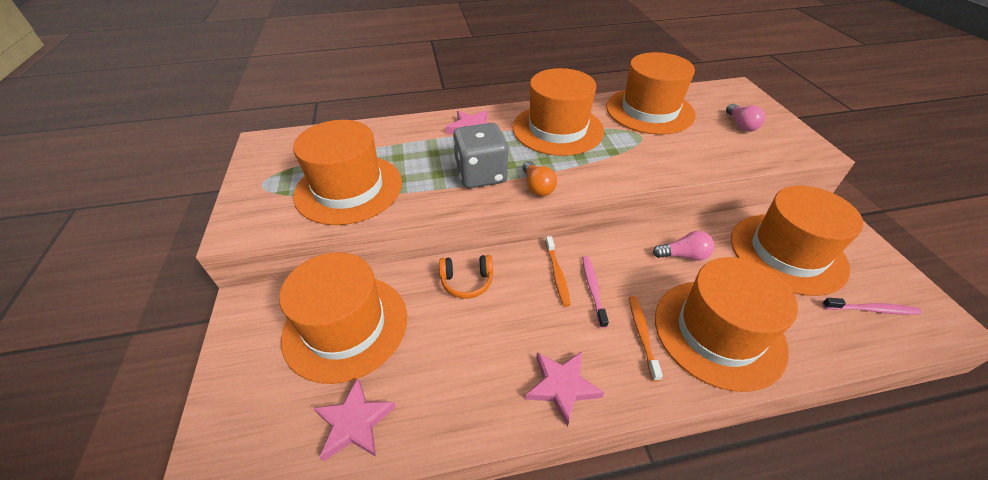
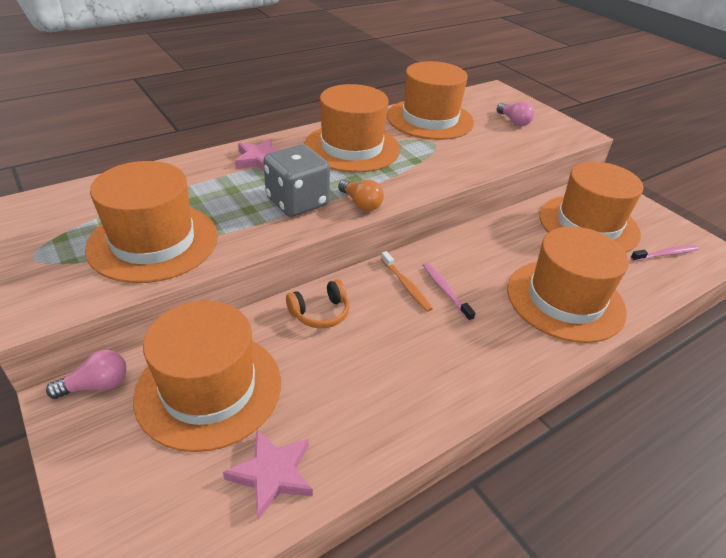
camera: 25 degrees left, 5 degrees down
(562, 386) = (459, 380): pink star -> none
(642, 335) = (506, 318): orange toothbrush -> none
(683, 255) = (509, 244): pink light bulb -> pink light bulb (96, 385)

